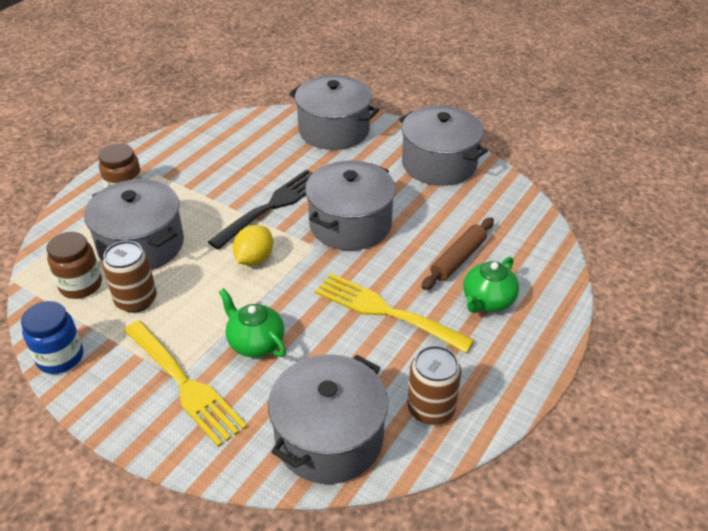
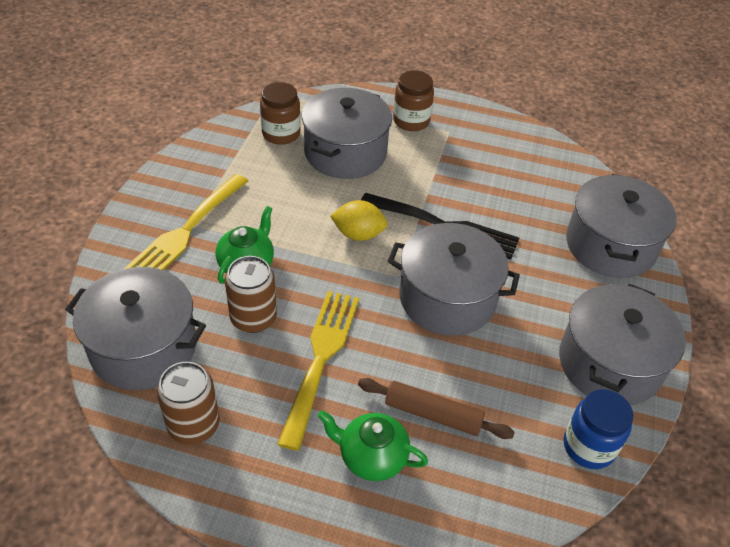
camera: 70 degrees right, 5 degrees up
(60, 357) = (198, 150): blue jar -> blue jar (588, 446)
(136, 300) = (274, 171): brown can -> brown can (253, 318)

